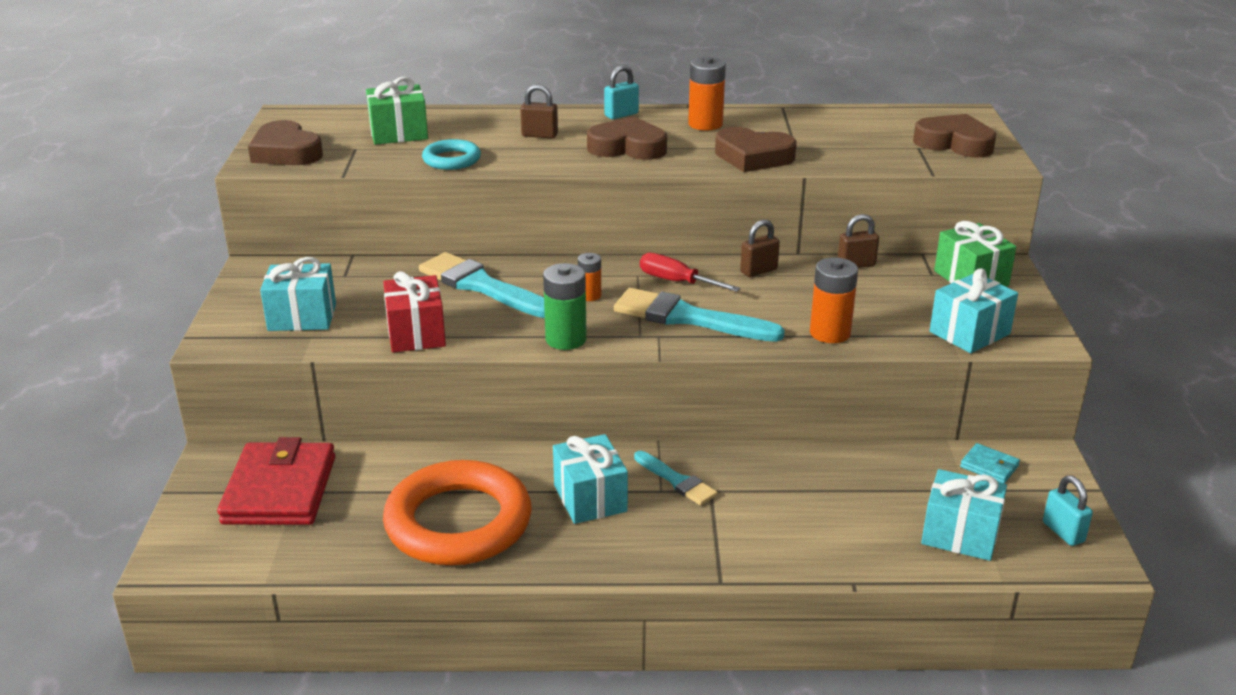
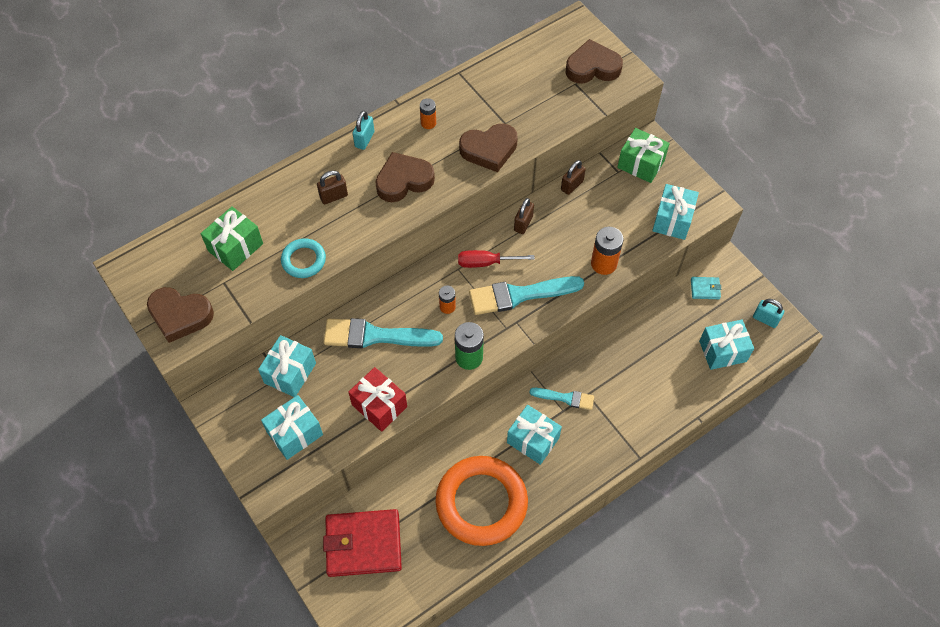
camera: 35 degrees left, 30 degrees up
(280, 490) = (363, 544): red wallet -> red wallet turned 60 degrees counterclockwise
(358, 277) = (290, 373): none -> turquoise gift
(705, 124) = (428, 123): orange battery -> orange battery, size x0.60

